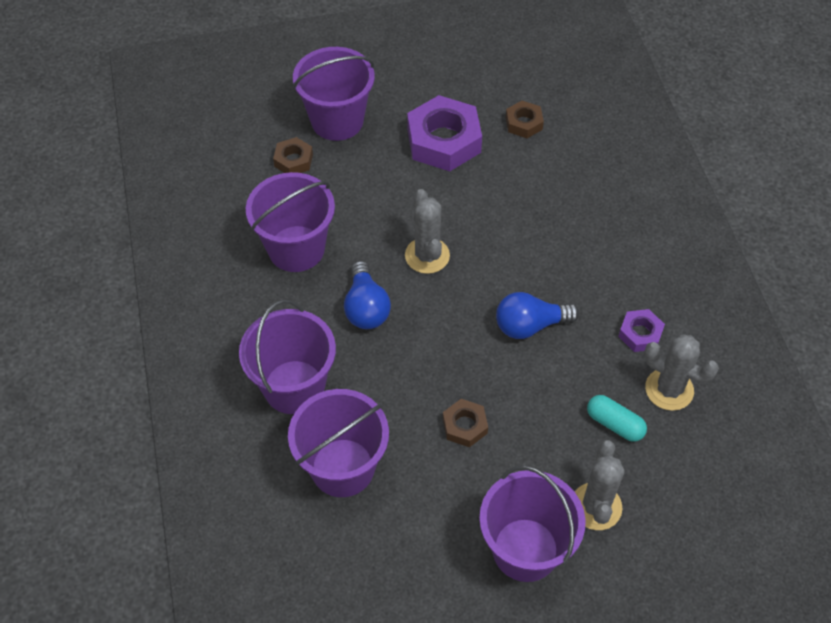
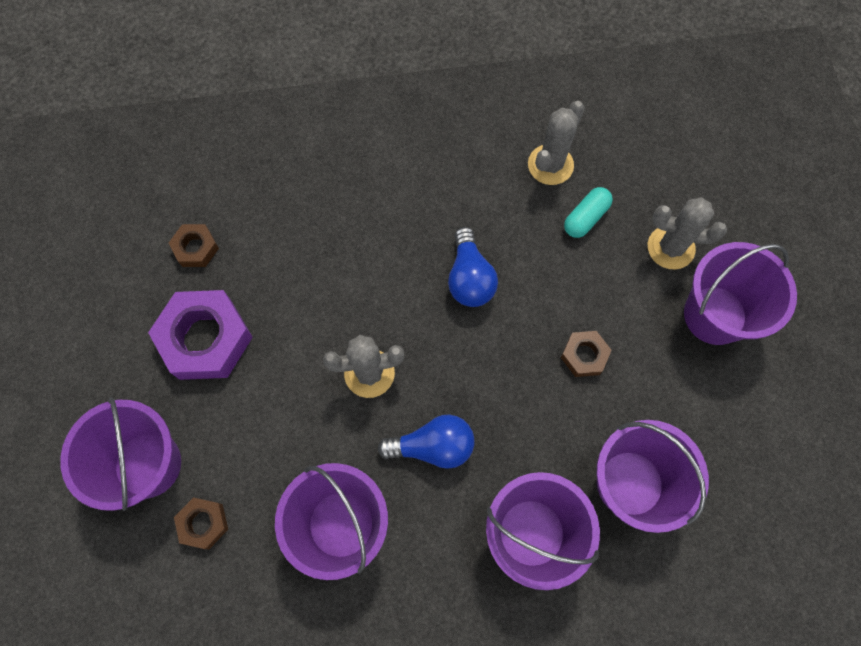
camera: 85 degrees left, 15 degrees up
(640, 334) = (487, 178): purple nut -> none

